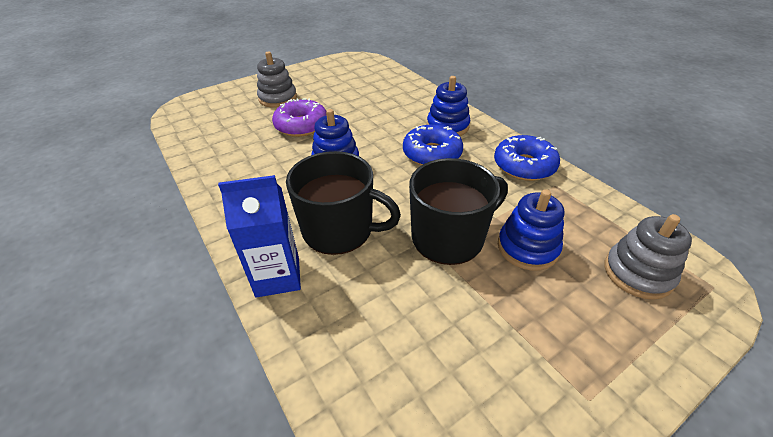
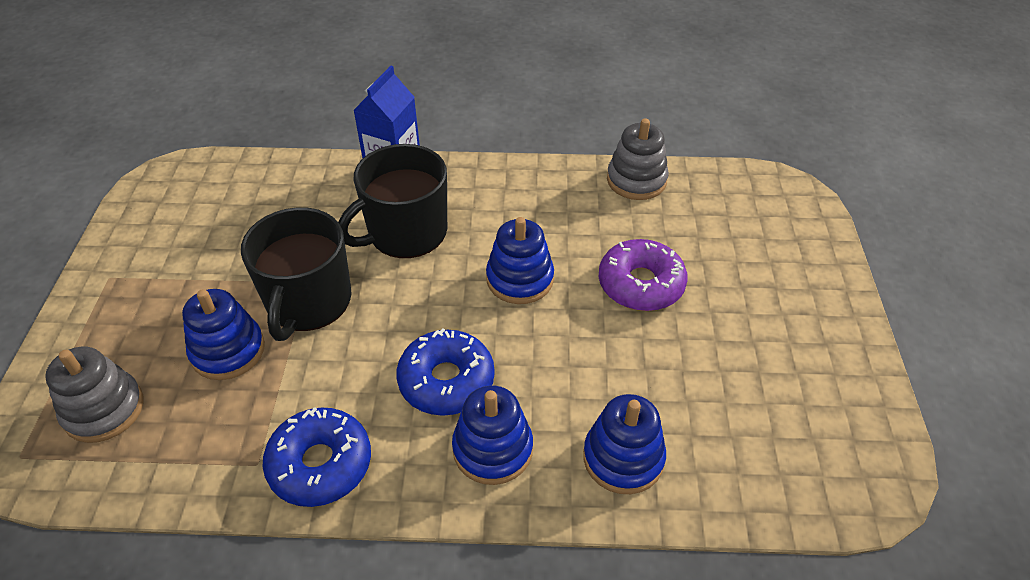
camera: 125 degrees right, 5 degrees up
(278, 98) = (751, 291): grey stacking toy -> grey stacking toy (636, 180)
(409, 99) = (623, 458): none -> blue stacking toy

